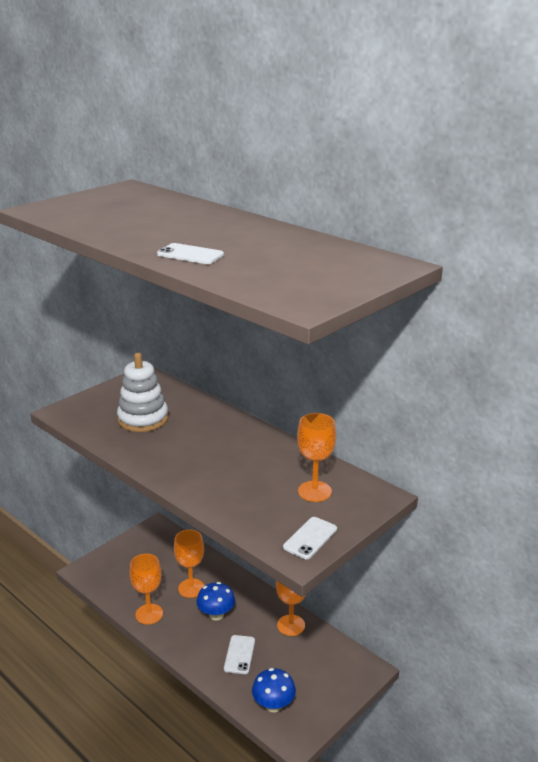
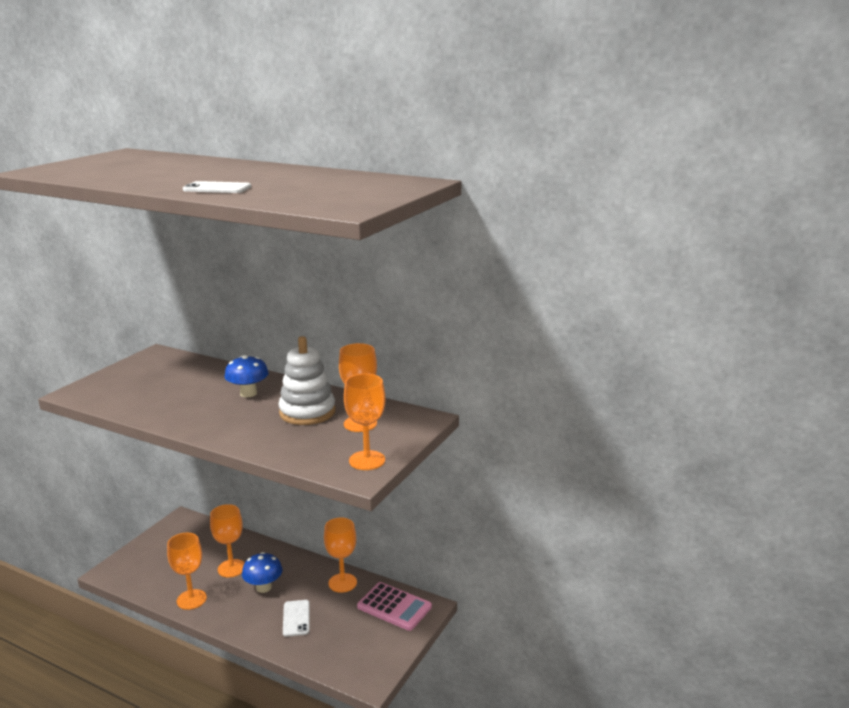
camera: 15 degrees left, 5 degrees down
(143, 419) = (166, 388): white stacking toy -> white stacking toy (307, 412)
(273, 705) = (341, 656): blue mushroom -> blue mushroom (248, 393)
(310, 538) = (367, 460): white phone -> orange goblet
(335, 662) = (394, 607): none -> pink calculator

